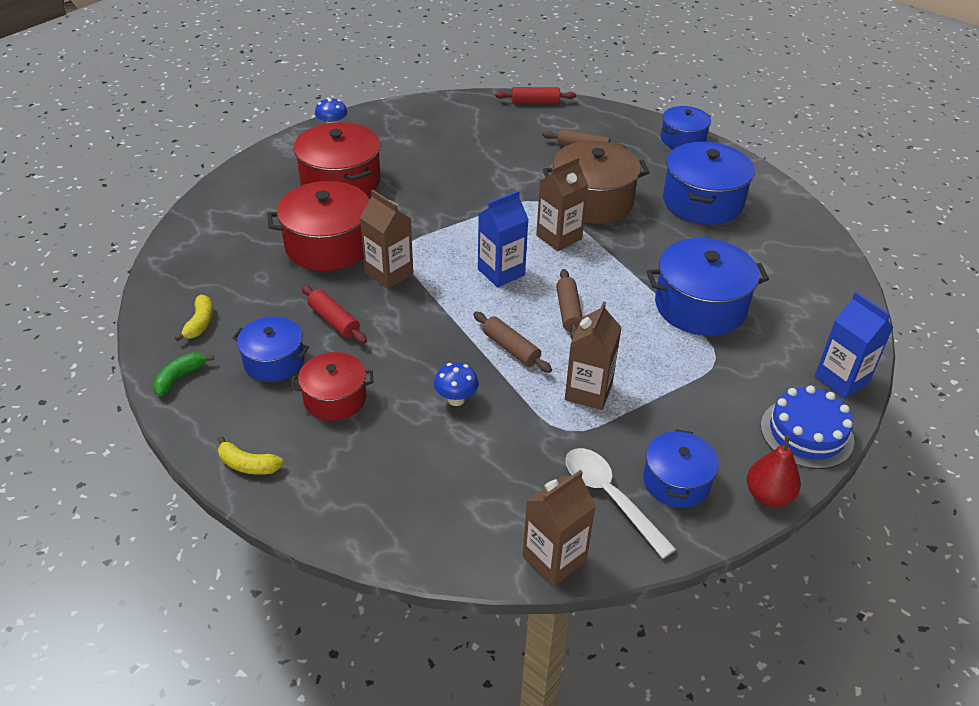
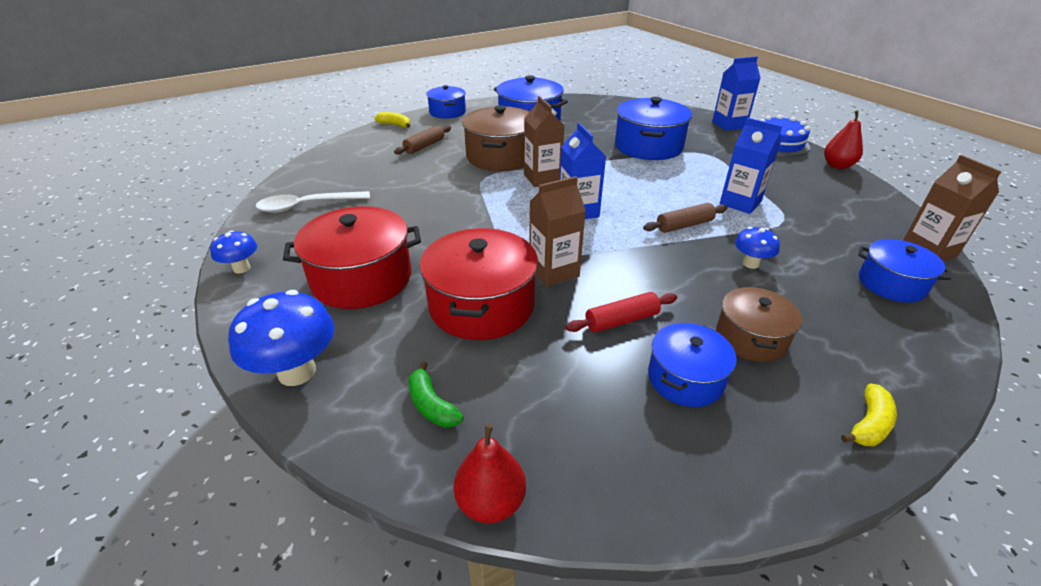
camera: 70 degrees left, 5 degrees down
(151, 288) = (491, 502): none -> red pear
(180, 378) = (711, 481): green banana -> green banana (431, 405)
(200, 323) = (596, 445): yellow banana -> yellow banana (395, 125)
(236, 188) = (297, 372): none -> blue mushroom
(335, 398) = (751, 338): red pot -> brown pot
(535, 102) = (332, 151): red rolling pin -> none
(568, 311) = (641, 192): brown rolling pin -> none
(588, 392) = (740, 203): brown carton -> blue carton
(610, 497) = (854, 217): white spoon -> white spoon (307, 206)
(676, 481) = (832, 190): blue pot -> blue pot (891, 284)

